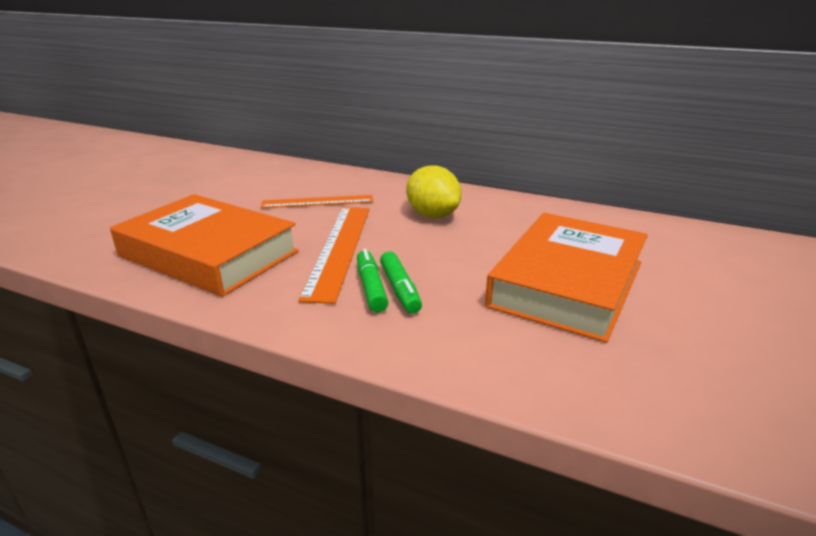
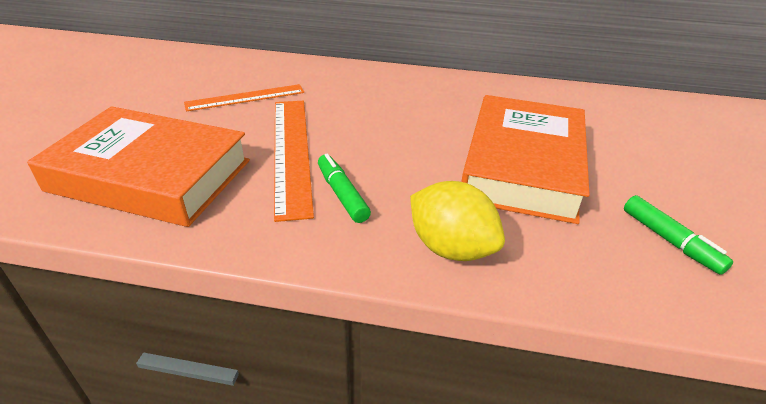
camera: 15 degrees left, 10 degrees up
(400, 289) = (371, 193): green marker -> green marker (670, 241)
(432, 215) = (370, 103): yellow lemon -> yellow lemon (451, 248)

